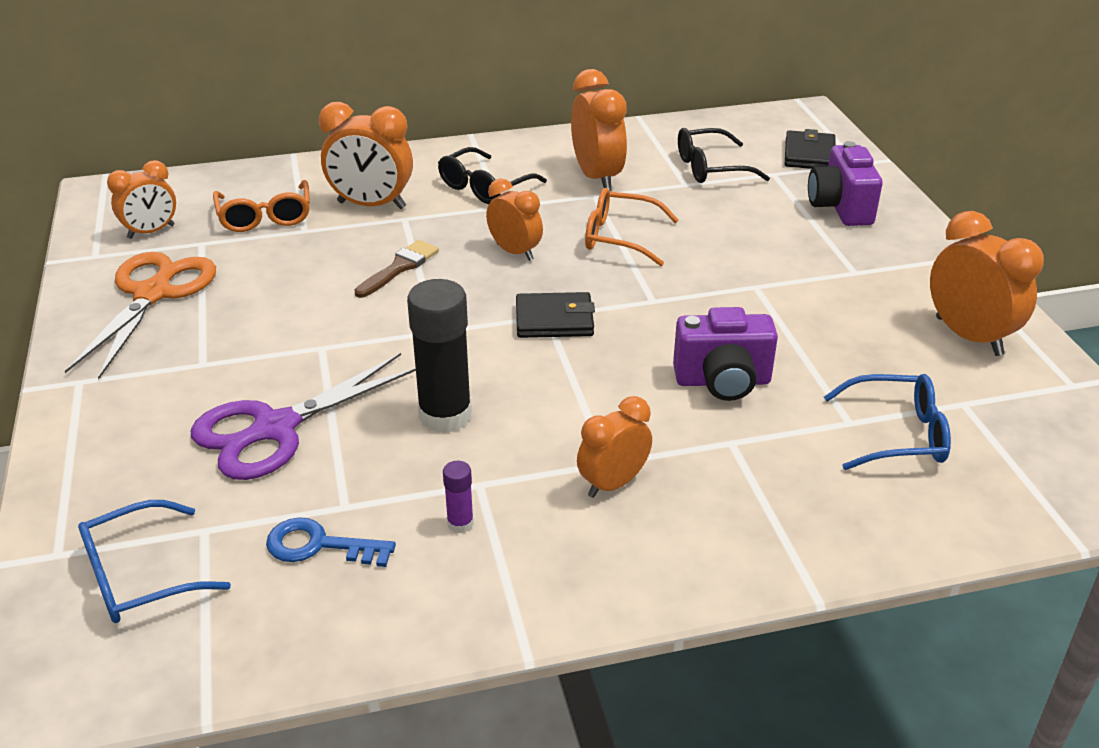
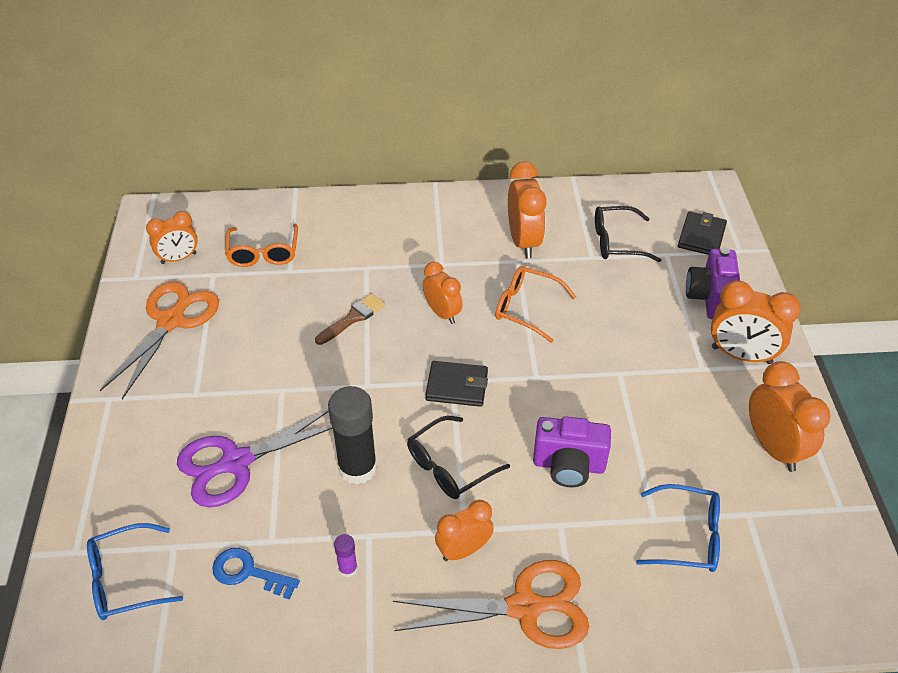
camera: 10 degrees right, 10 degrees up
(371, 205) = (344, 251): orange clock -> orange clock (741, 355)
(484, 187) = (433, 242): black glasses -> black glasses (449, 467)
(713, 534) = (525, 607): none -> orange scissors

